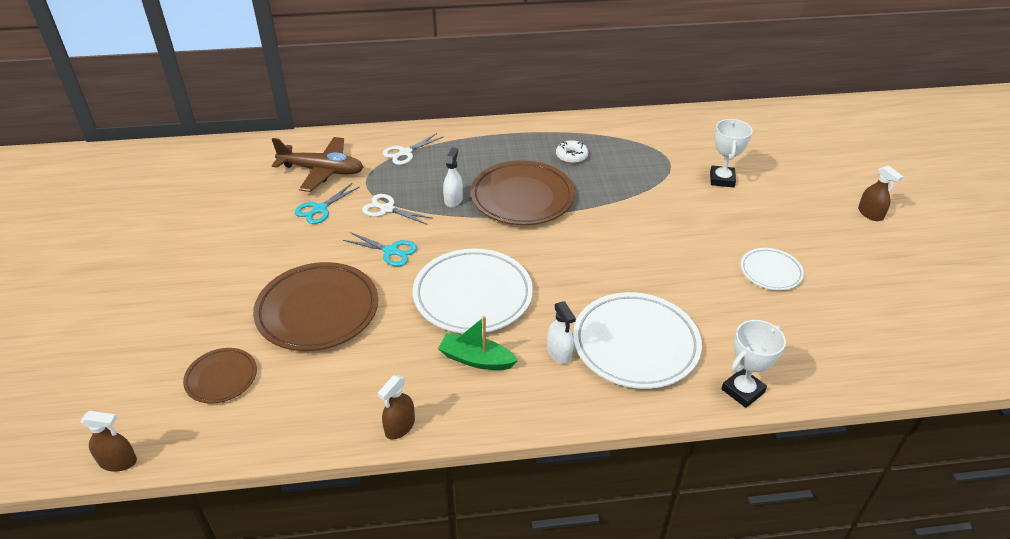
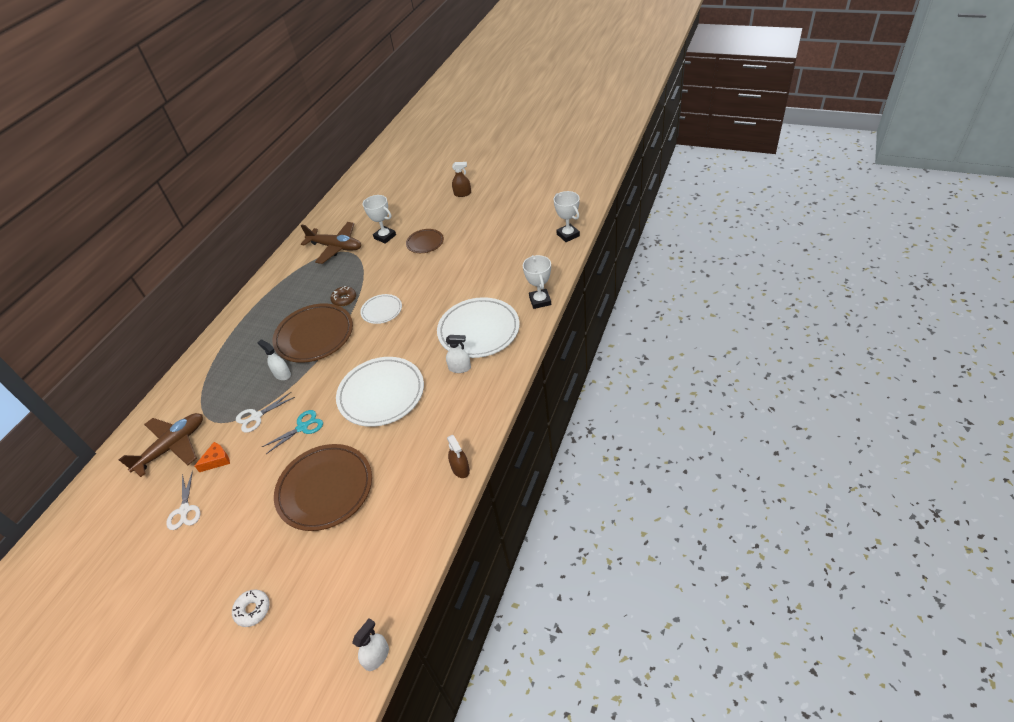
camera: 55 degrees left, 5 degrees up
(118, 461) = (376, 656): brown spray bottle -> white spray bottle
(221, 378) = (344, 568): brown plate -> brown plate (425, 243)
(319, 209) = (217, 460): turquoise scissors -> orange cheese
(405, 153) = (203, 386): white scissors -> white scissors (185, 510)
(476, 359) = (435, 411): green boat -> none
(571, 156) = (298, 295): white donut -> white donut (252, 610)
(594, 194) = (344, 299): none -> brown donut
(667, 148) = (336, 247): none -> brown plane
(770, 272) = (471, 251): white plate -> white plate (382, 311)
(907, 369) = (568, 235): none -> white trophy

